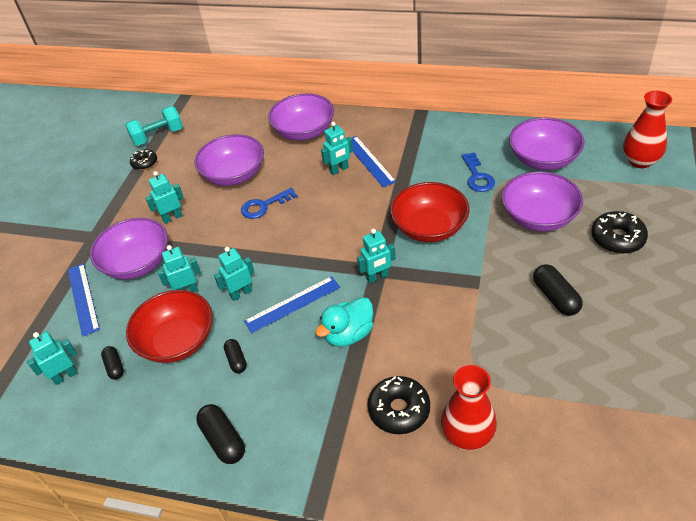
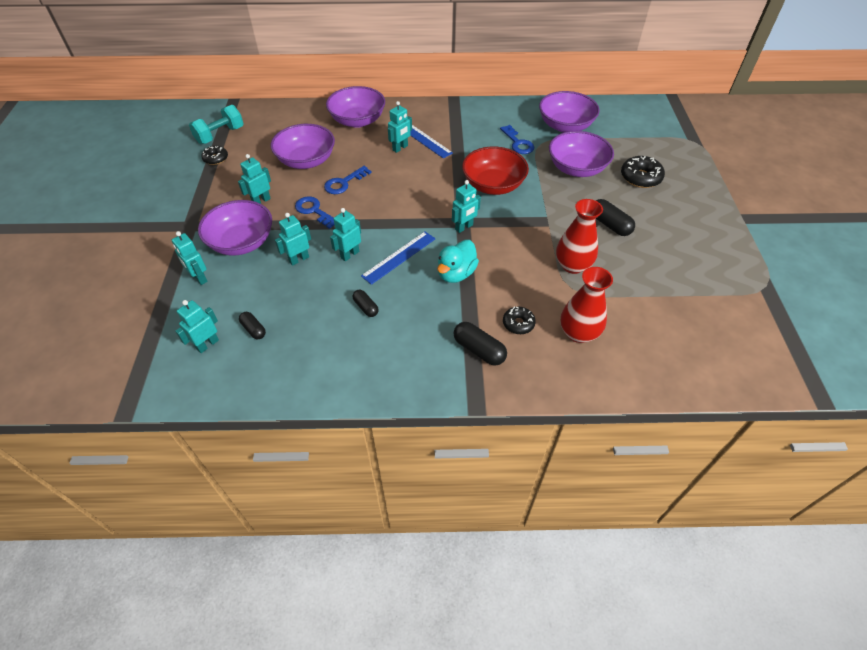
camera: 20 degrees left, 5 degrees up
(83, 298) = (199, 278): blue ruler -> turquoise robot
(177, 341) = (305, 300): red bowl -> none
(222, 236) = (314, 211): none -> blue key
(223, 440) = (378, 371): black capsule -> black capsule (479, 350)
(399, 410) = (518, 323): black donut -> black donut, size x0.63
(640, 161) = (638, 121): red vase -> red vase (572, 265)

